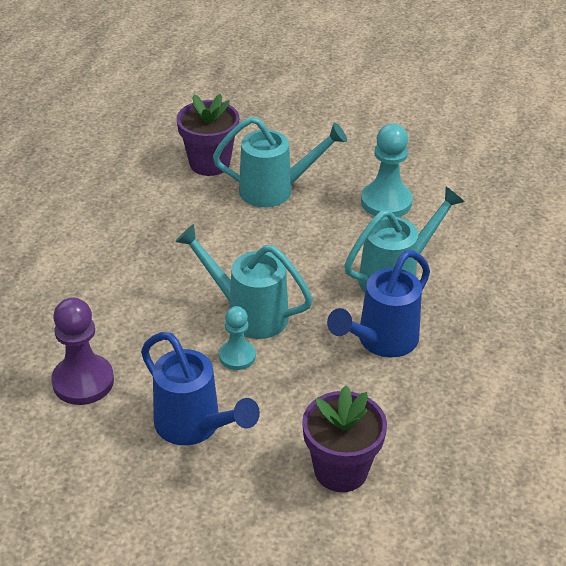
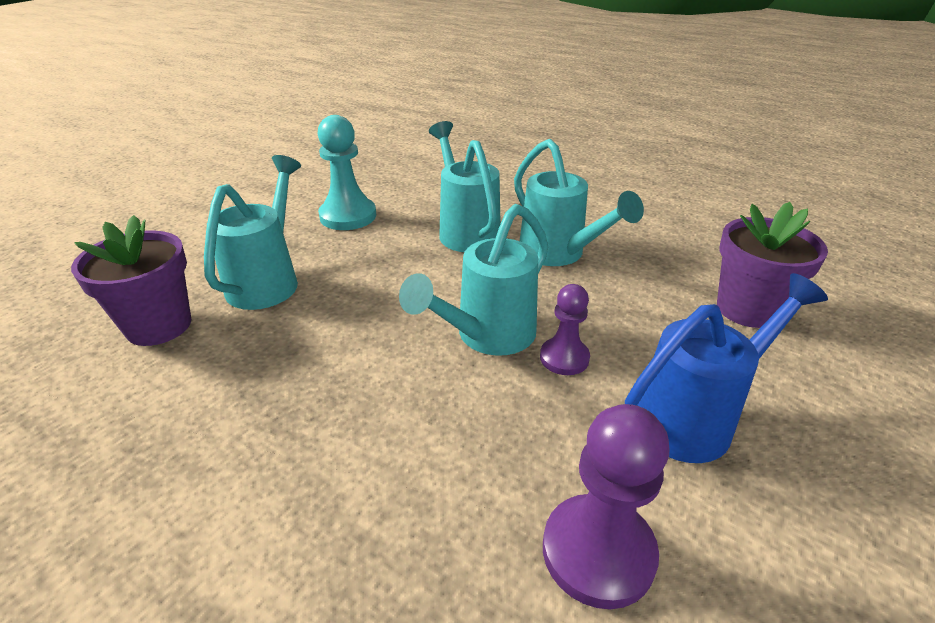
camera: 75 degrees left, 5 degrees down
(237, 356) = (564, 358): turquoise pawn -> purple pawn
(380, 342) = (559, 254): blue watering can -> turquoise watering can

